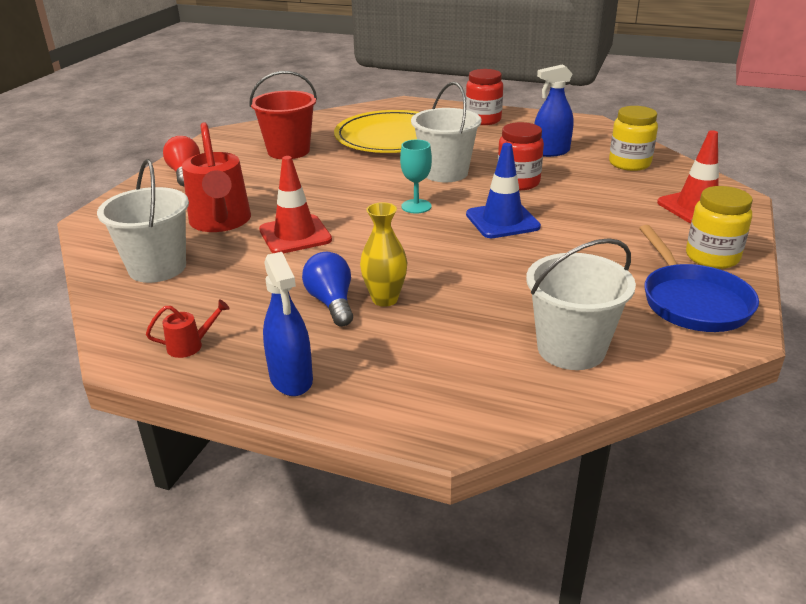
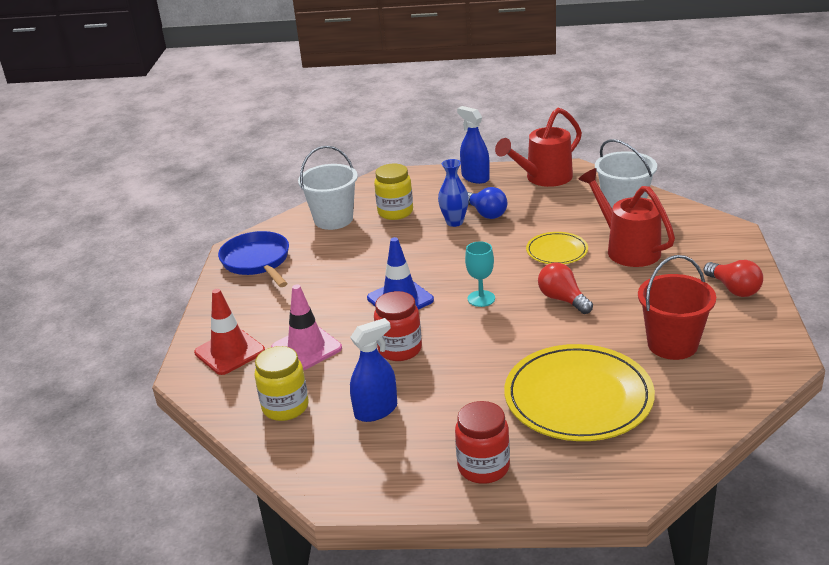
camera: 165 degrees right, 0 degrees up
(190, 345) = (543, 178): red watering can -> red watering can, size x2.36
(295, 235) = (557, 251): red traffic cone -> yellow plate
(338, 192) = (563, 299): none -> red light bulb
(385, 299) = (454, 222): yellow vase -> blue vase
(445, 173) = (478, 347): white bucket -> none
(612, 197) = (306, 348): none -> pink traffic cone
(712, 257) = (233, 299): yellow jar -> yellow jar (395, 212)

